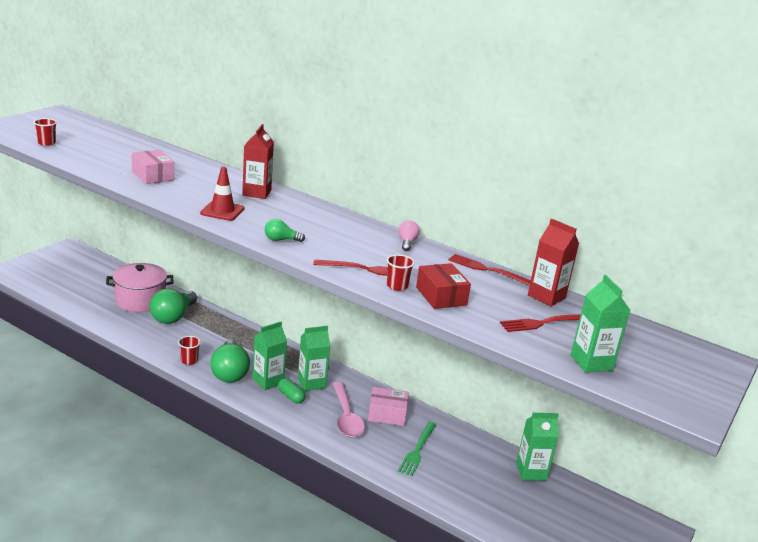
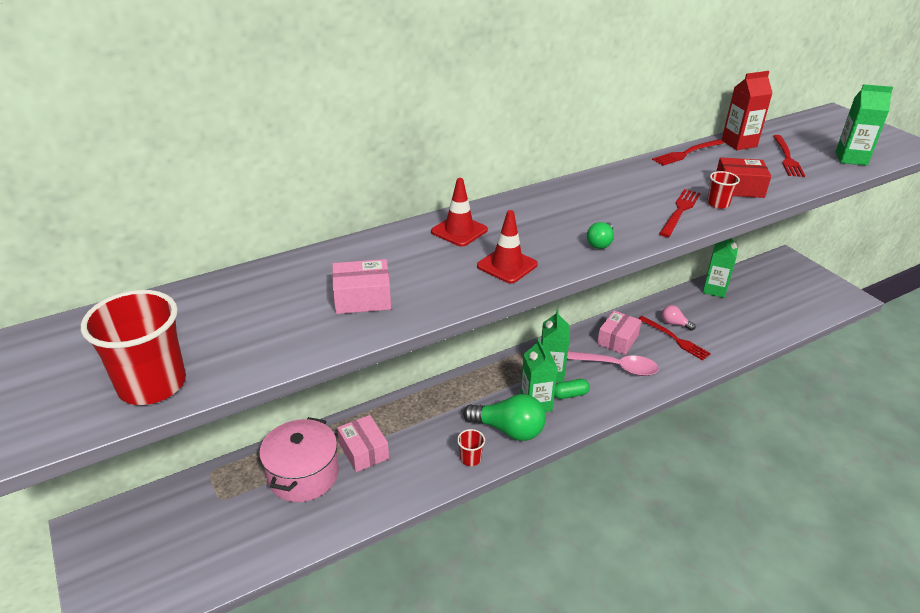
camera: 60 degrees left, 10 degrees up
(46, 143) = (152, 384): red cup -> red cup, size x2.11
(173, 317) = (363, 451): green light bulb -> pink box
(256, 193) = (459, 231): red carton -> red traffic cone
(407, 243) = (620, 175): pink light bulb -> pink light bulb (674, 324)
(417, 450) = (674, 339): green fork -> red fork

